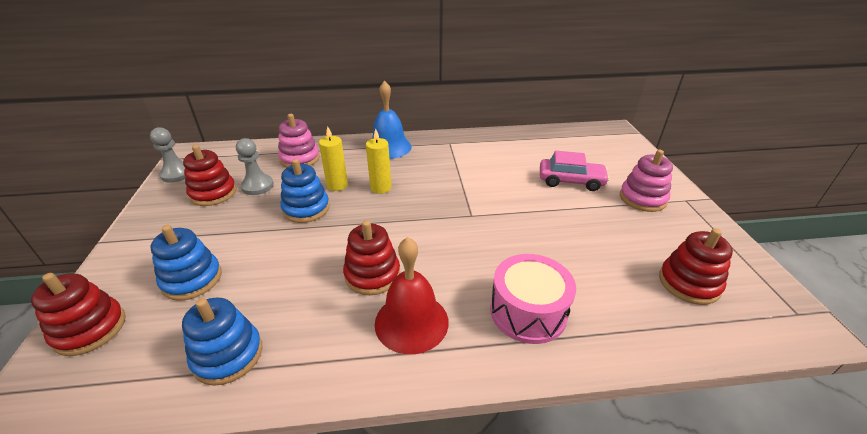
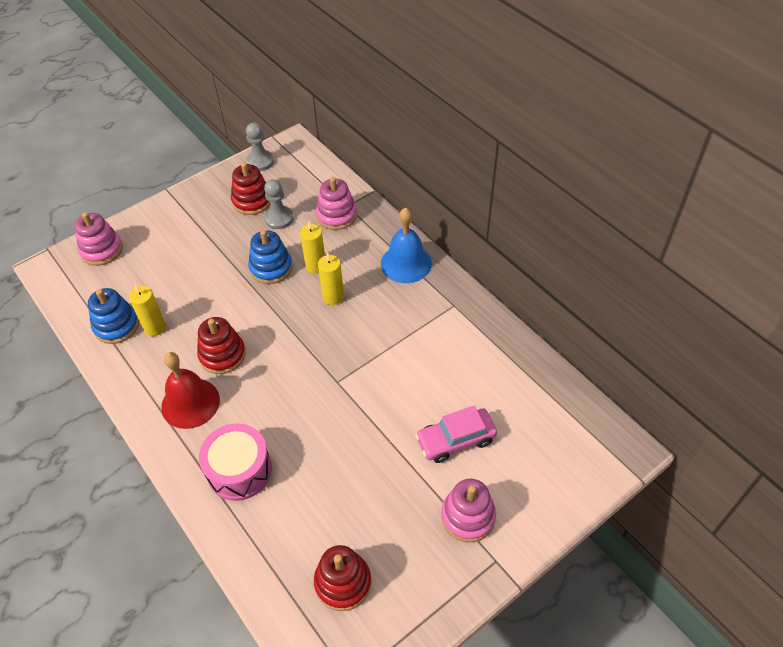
camera: 60 degrees right, 15 degrees up
(90, 329) = (101, 250): red stacking toy -> pink stacking toy
(192, 279) = (162, 262): blue stacking toy -> none
(275, 317) = (155, 327): none -> yellow candle
(570, 181) = (456, 440): pink car -> pink car turned 90 degrees clockwise

